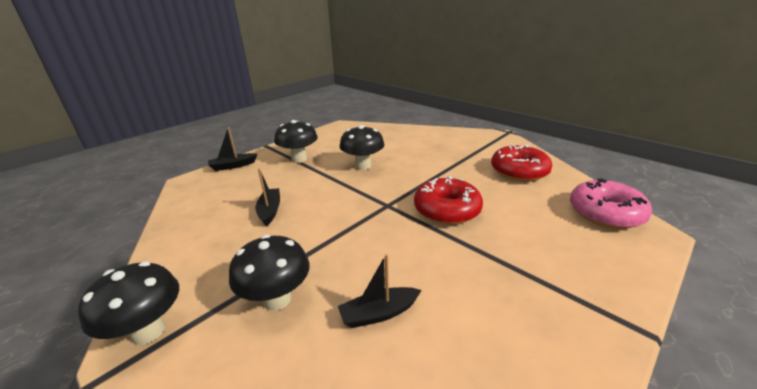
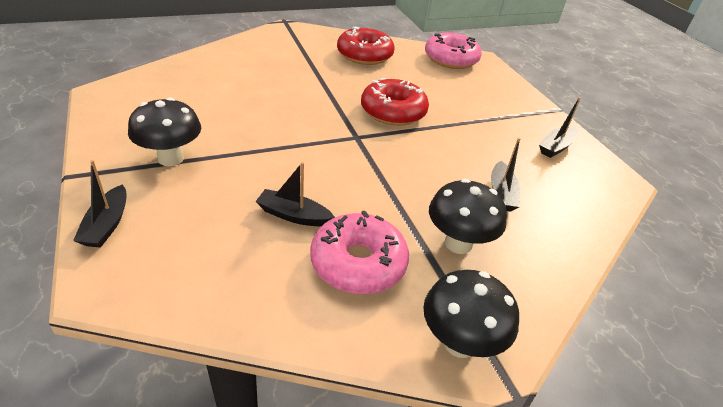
camera: 70 degrees left, 10 degrees up
(230, 251) = (358, 263): none -> pink donut
(363, 166) = (256, 121): black mushroom -> none
(536, 349) = (556, 147): none -> black boat

